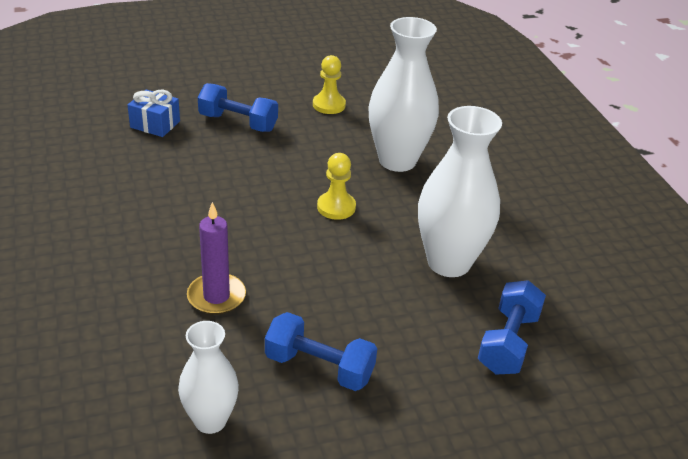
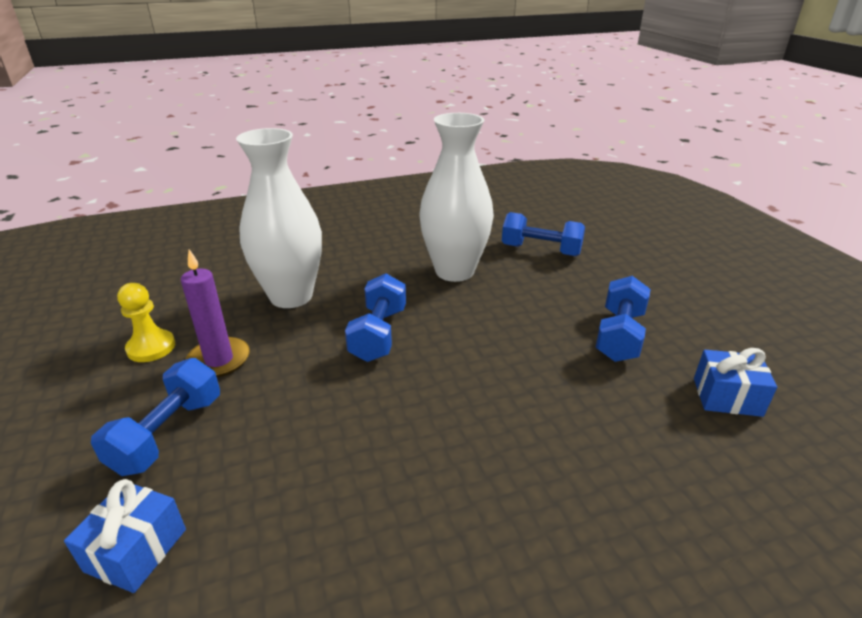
camera: 90 degrees left, 5 degrees down
(210, 420) = (727, 397): white vase -> blue gift
(216, 296) = (557, 413): purple candle -> purple candle (219, 360)
(336, 207) = (378, 334): yellow pawn -> blue dumbbell

